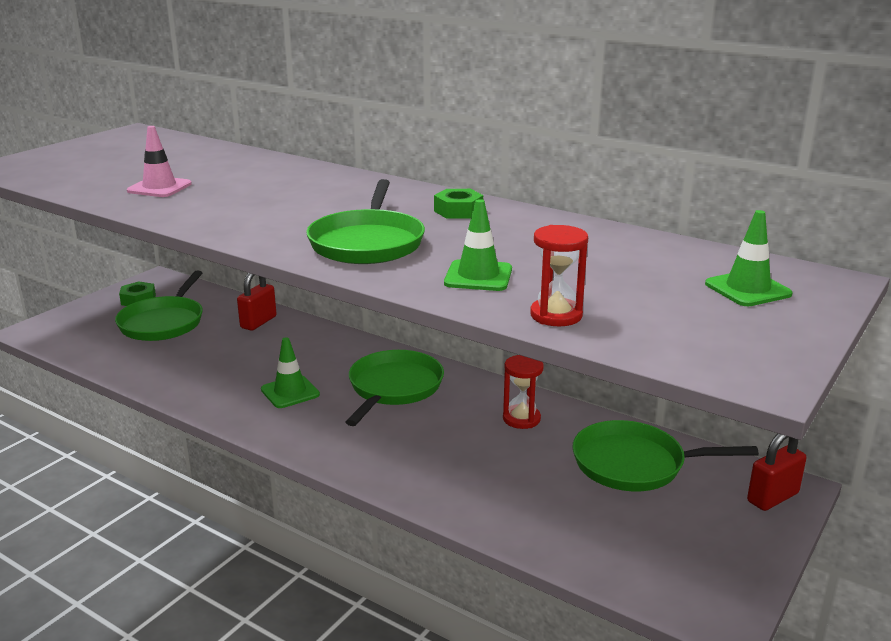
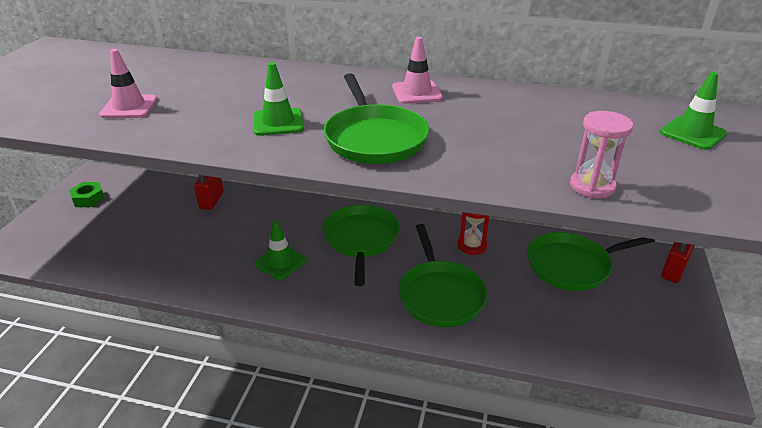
camera: 20 degrees left, 10 degrees up
(163, 323) = (126, 217): green pan -> green pan (440, 295)
(458, 211) = (416, 93): green nut -> pink traffic cone
(478, 276) = (496, 157): green traffic cone -> green traffic cone (278, 122)
(556, 315) = (592, 186): red hourglass -> pink hourglass

